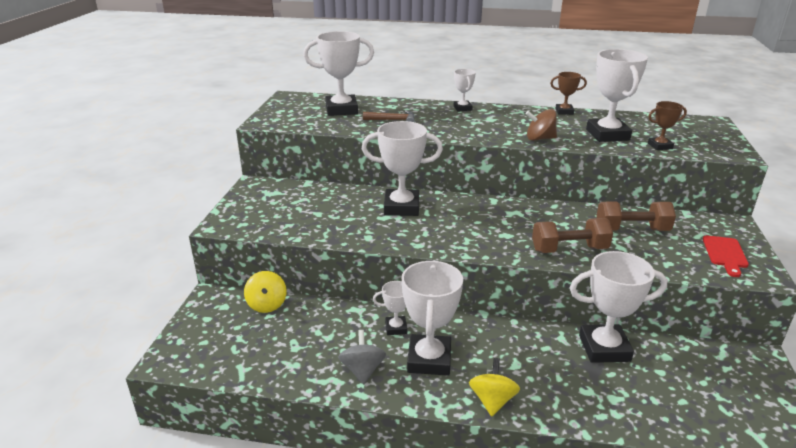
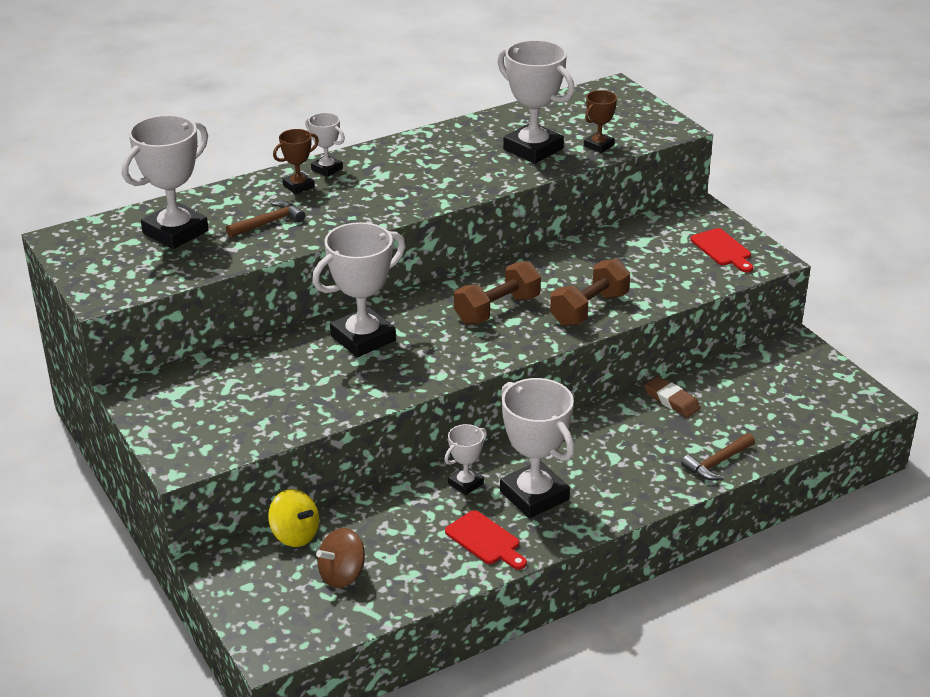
camera: 40 degrees left, 5 degrees up
(362, 370) = (485, 540): grey spinning top -> red cutting board
(492, 400) = (629, 500): yellow spinning top -> none
(539, 139) = (471, 184): brown spinning top -> brown spinning top (342, 575)
(564, 111) = (450, 129): brown trophy -> brown trophy (298, 186)
(595, 413) = (717, 463): none -> brown hammer
(604, 348) = (671, 400): white trophy -> brown eraser
(632, 230) = (622, 259): brown dumbbell -> brown dumbbell (497, 309)

